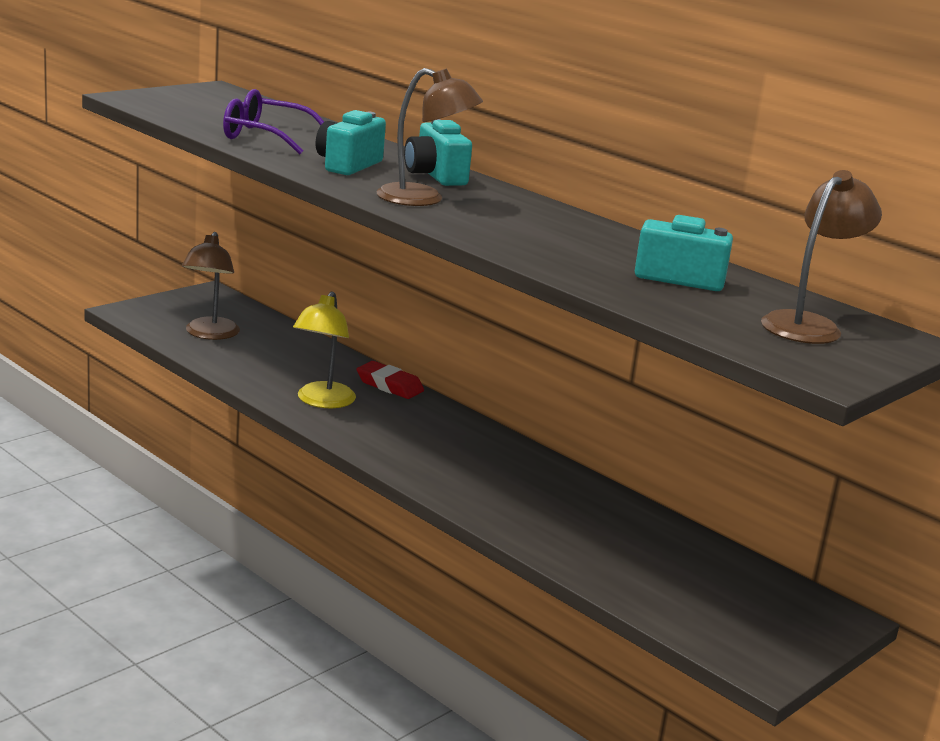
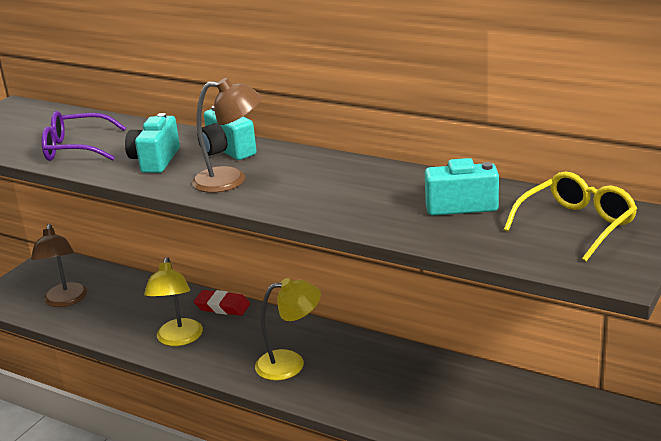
camera: 10 degrees left, 5 degrees up
(442, 457) = (290, 363): none -> yellow lamp
(809, 325) = (576, 225): brown lamp -> yellow glasses

